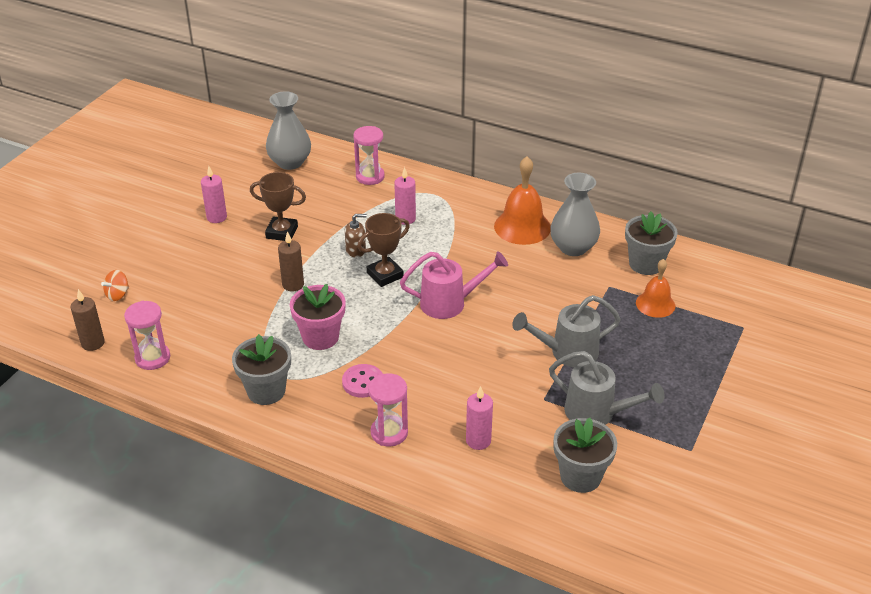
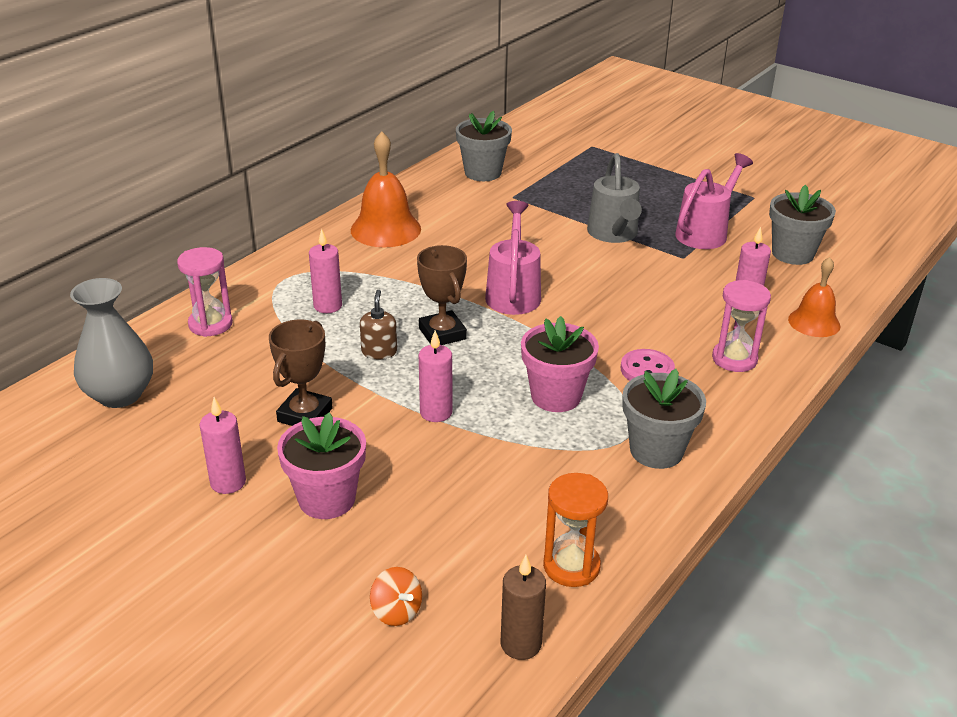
camera: 80 degrees left, 5 degrees down
(152, 358) = (571, 566): pink hourglass -> orange hourglass
(205, 255) = (327, 499): none -> pink flower pot
(293, 284) = (436, 412): brown candle -> pink candle
(573, 247) = (438, 205): grey vase -> none
(596, 413) = (705, 233): grey watering can -> pink watering can
(655, 304) = (548, 178): orange bell -> orange bell (814, 322)

